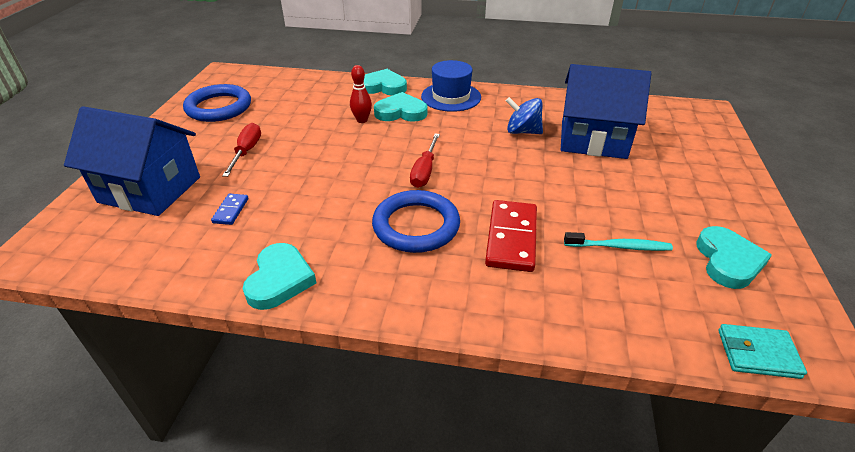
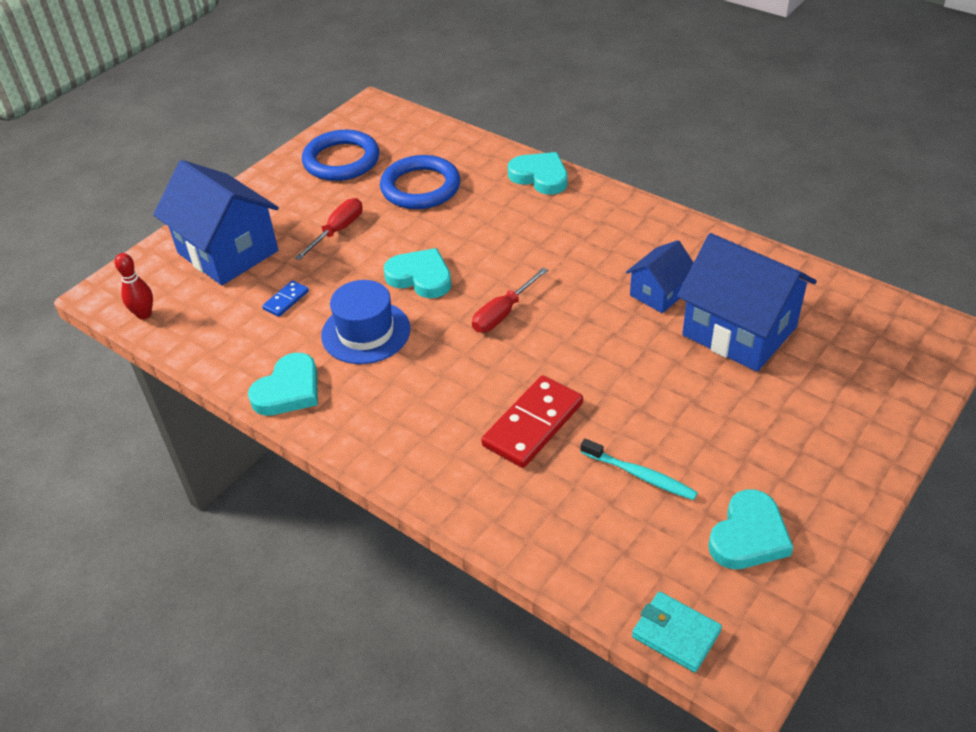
camera: 30 degrees right, 5 degrees up
(362, 120) = (482, 222): red bowling pin -> red bowling pin (144, 314)
(401, 112) = (534, 222): turquoise heart -> turquoise heart (420, 277)
(416, 226) = (447, 376): blue ring -> blue ring (420, 187)
(451, 97) = (611, 215): blue hat -> blue hat (366, 332)
(522, 131) = (659, 293): blue spinning top -> blue house

